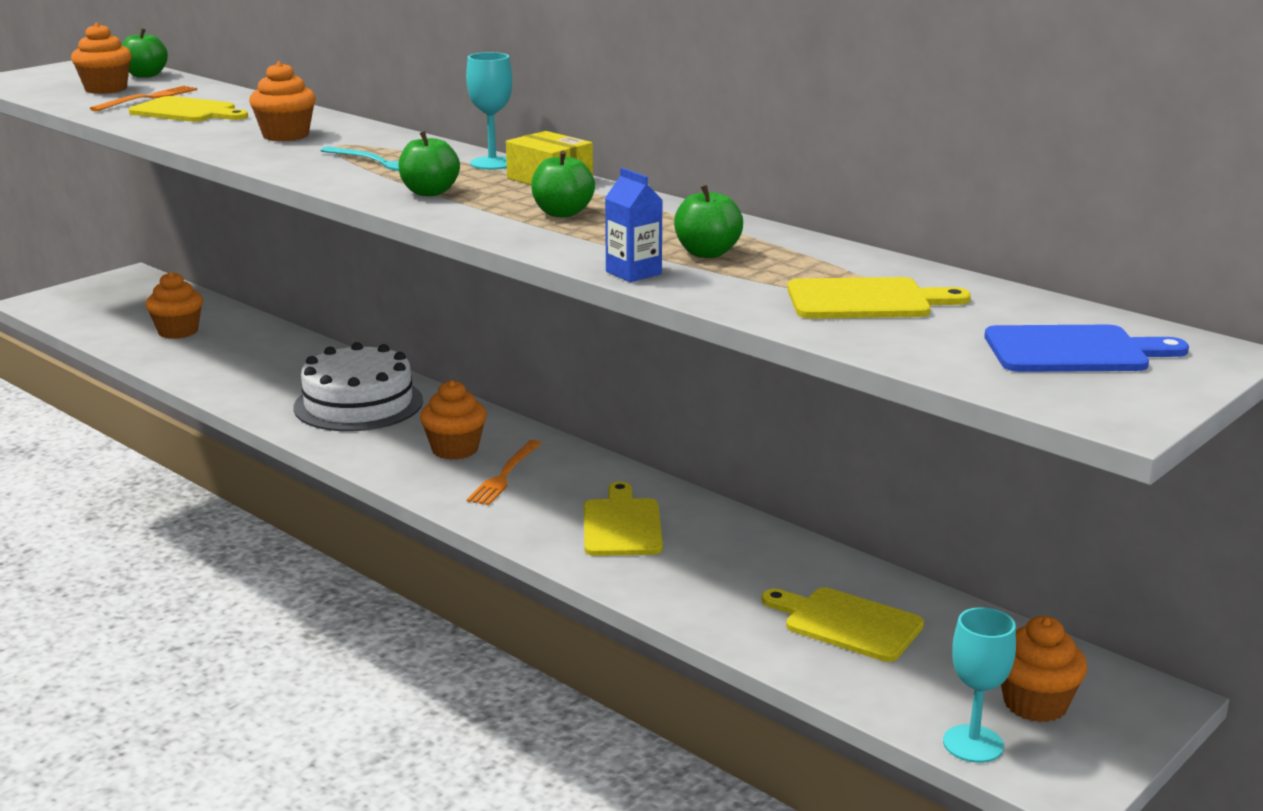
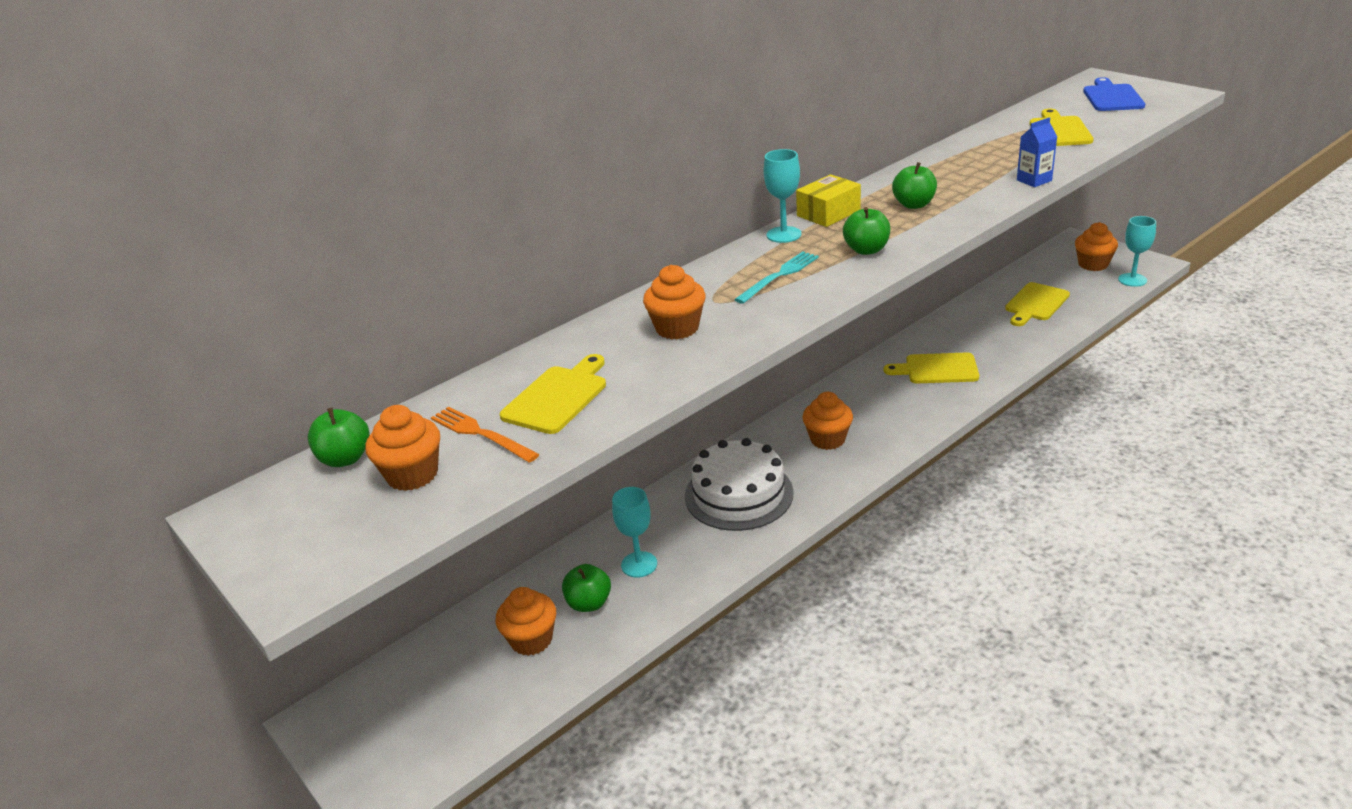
camera: 80 degrees left, 10 degrees up
(260, 364) = (639, 564): none -> turquoise goblet
(504, 475) = (869, 415): orange fork -> none
(707, 253) = (990, 164): green apple -> green apple (589, 603)

